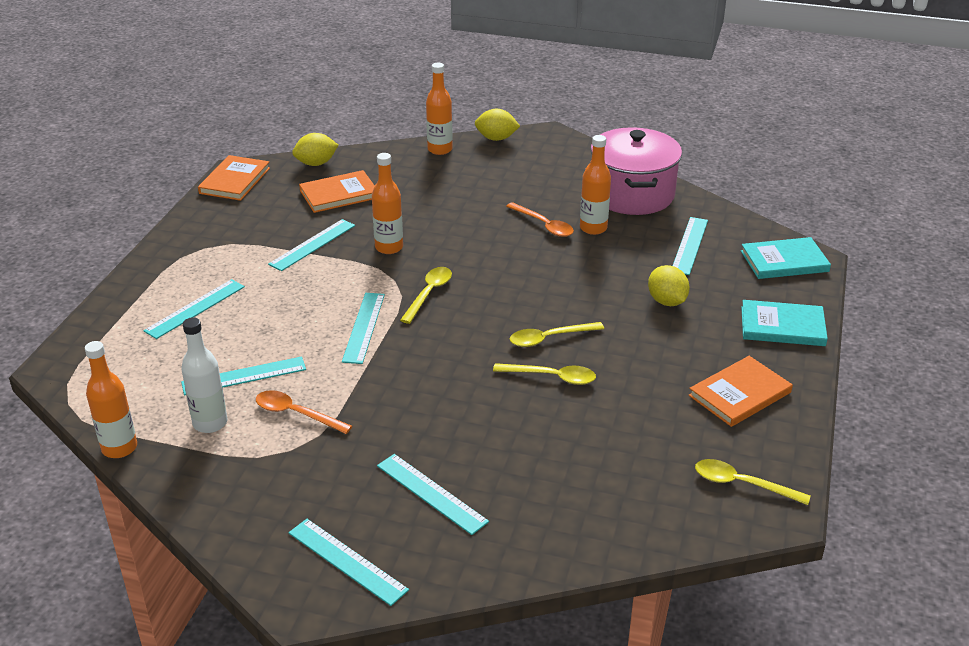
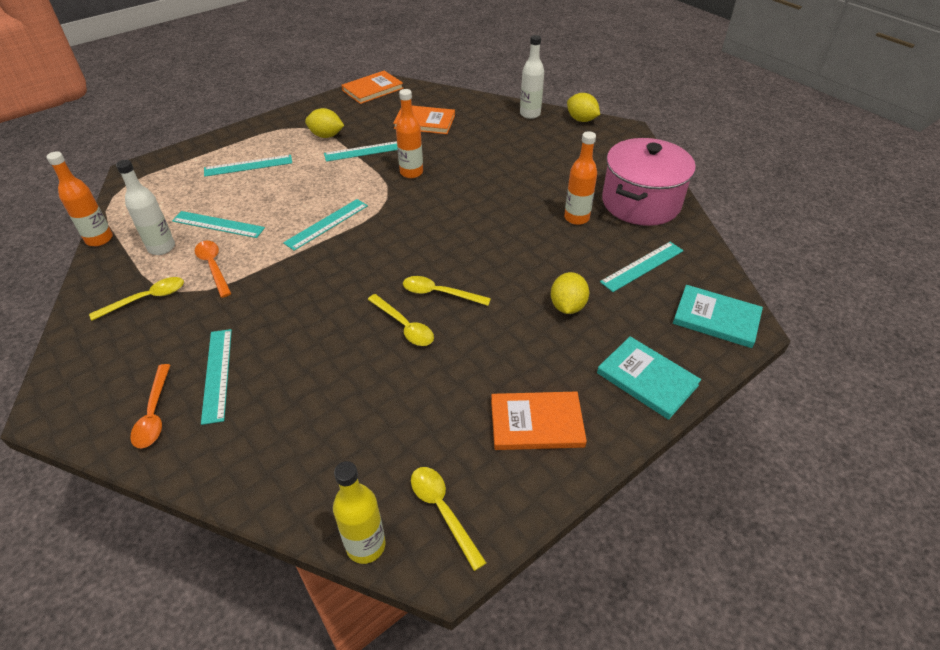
camera: 35 degrees right, 10 degrees up
(316, 163) = (435, 95): yellow lemon -> yellow lemon (326, 136)
(347, 561) = (109, 394): turquoise ruler -> none
(429, 294) = (397, 218): yellow spoon -> yellow spoon (146, 299)
(440, 150) = (530, 114): orange bottle -> white bottle
(544, 225) = (540, 200): orange spoon -> orange spoon (154, 414)
(715, 535) = (366, 545): none -> yellow bottle

